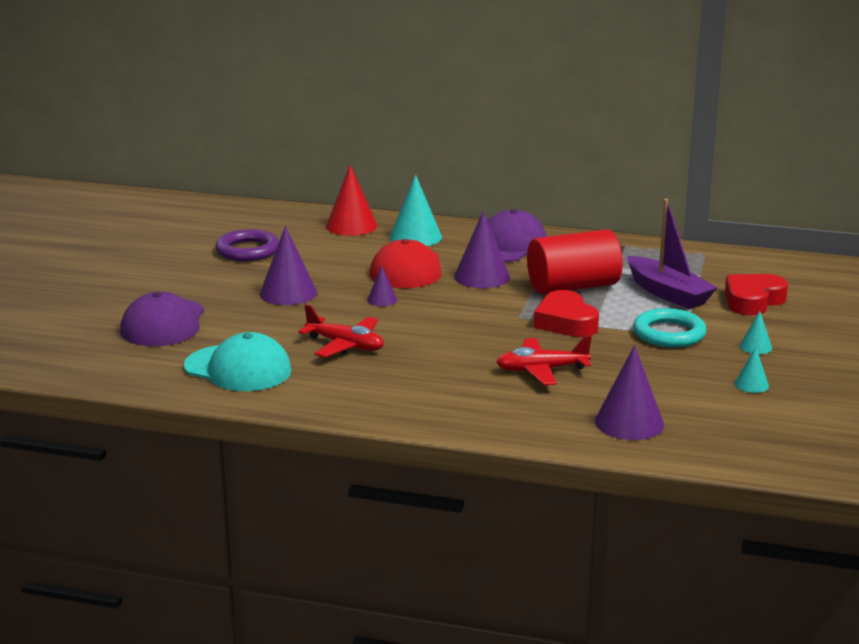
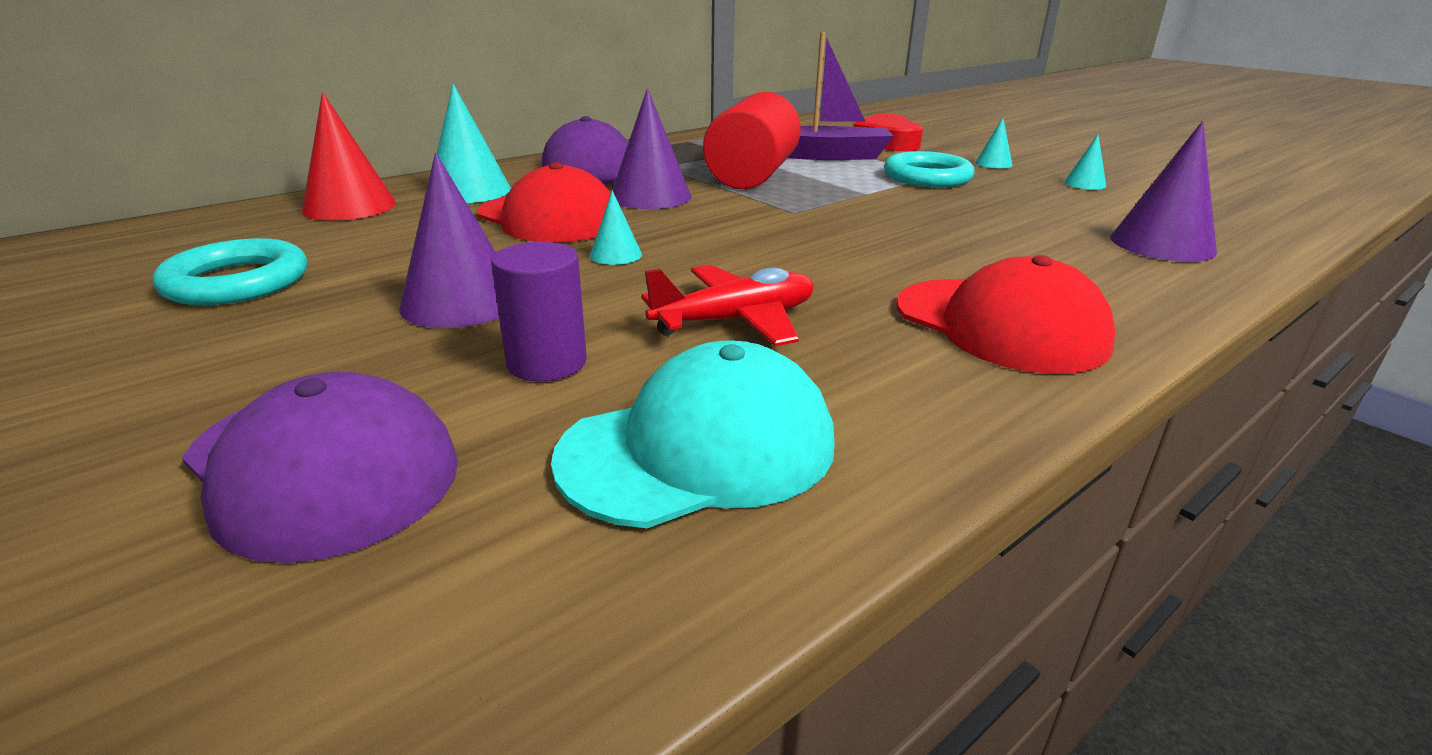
camera: 55 degrees left, 5 degrees up
(248, 250) = (237, 282): purple ring -> turquoise ring
(262, 327) = (547, 363): none -> purple cylinder
(382, 300) = (615, 255): purple cone -> turquoise cone
(422, 397) = (1000, 325): none -> red cap
(541, 370) = (969, 241): red plane -> none
(565, 322) = (841, 199): red heart -> none

